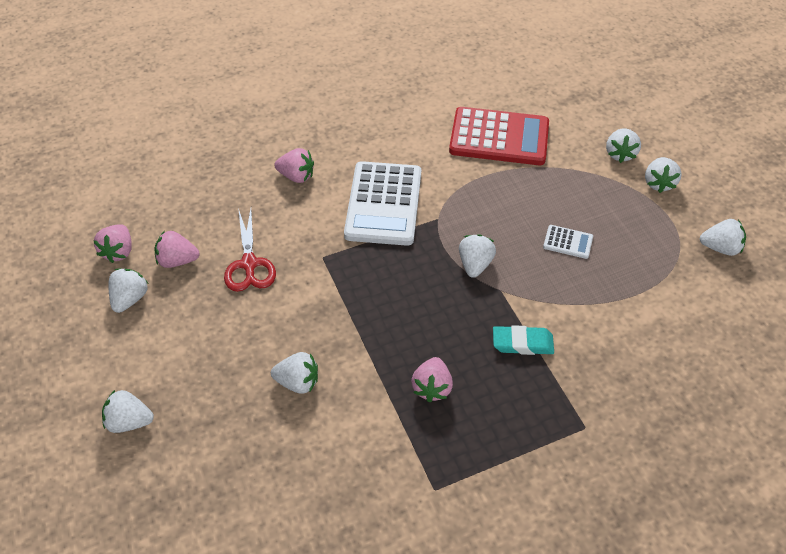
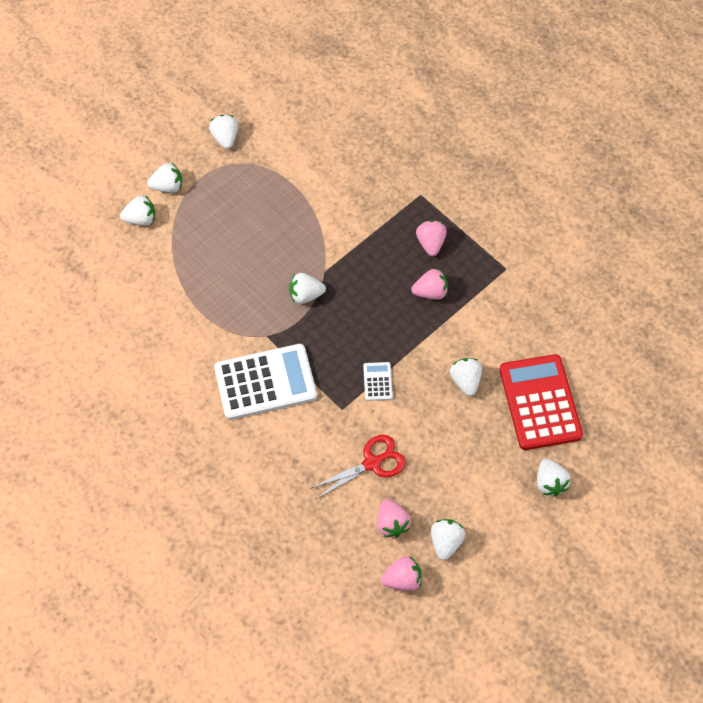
camera: 110 degrees left, 10 degrees up
(130, 298) = (445, 542): white strawberry -> white strawberry turned 105 degrees clockwise
(296, 176) = (257, 467): pink strawberry -> pink strawberry (430, 243)
(499, 137) = (150, 315): red calculator -> red calculator (540, 402)
(522, 343) = (368, 245): turquoise eraser -> none
(568, 242) = (257, 237): white calculator -> white calculator (377, 381)

